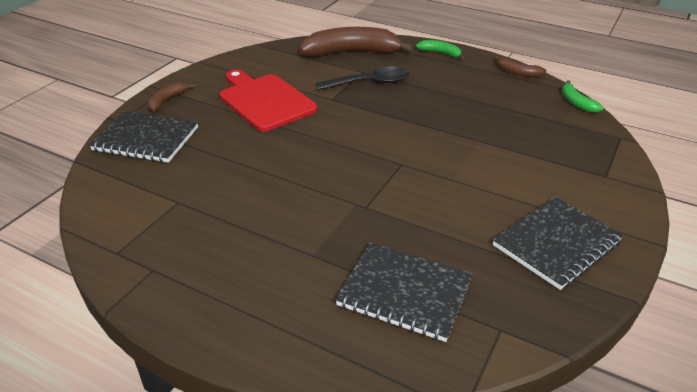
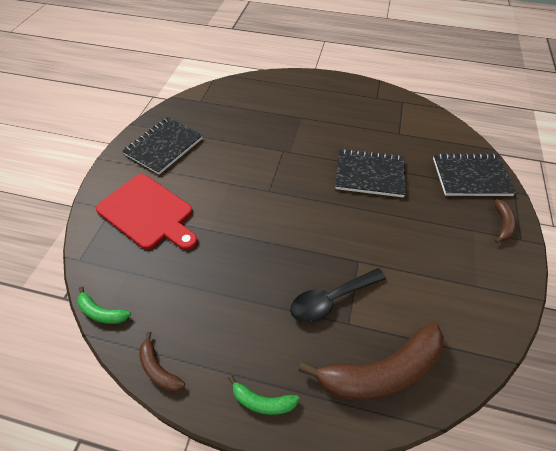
camera: 165 degrees right, 15 degrees up
(265, 101) = (418, 243): red cutting board -> red cutting board (148, 213)
(404, 293) = (248, 107): black notebook -> black notebook (369, 174)
(517, 72) = (159, 369): brown banana -> brown banana turned 150 degrees counterclockwise
(576, 102) = (102, 312): green banana -> green banana turned 150 degrees clockwise

